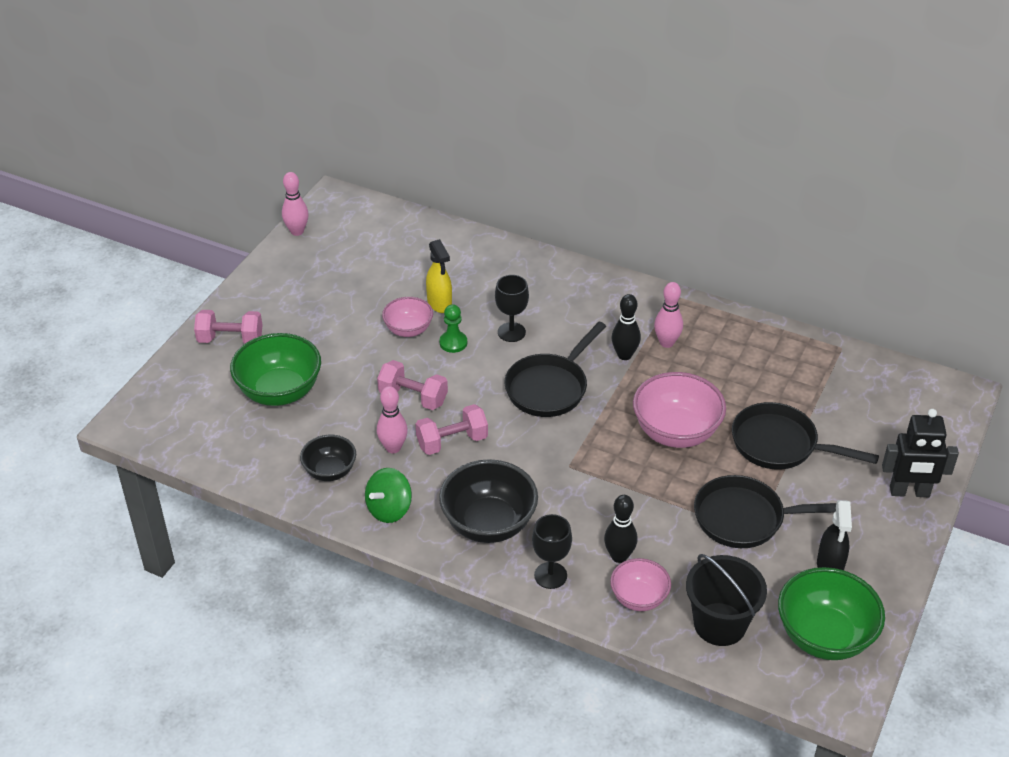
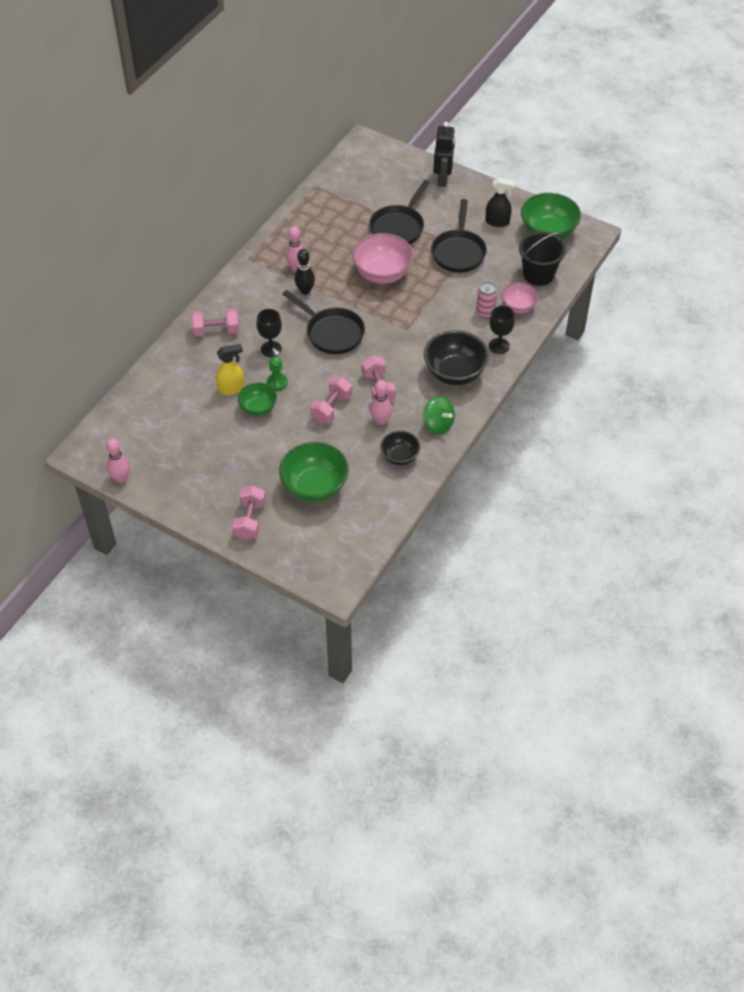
camera: 85 degrees left, 10 degrees up
(408, 330) = (258, 408): pink bowl -> green bowl
(536, 280) = (216, 331): none -> pink dumbbell
(619, 556) = (485, 312): black bowling pin -> pink can

